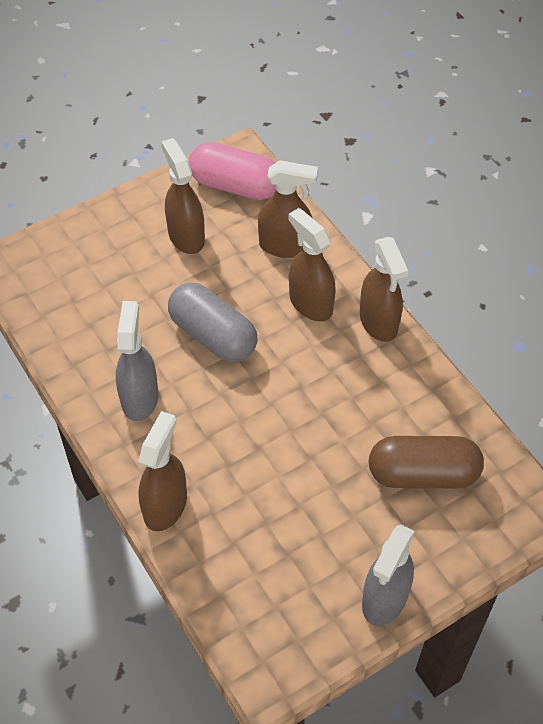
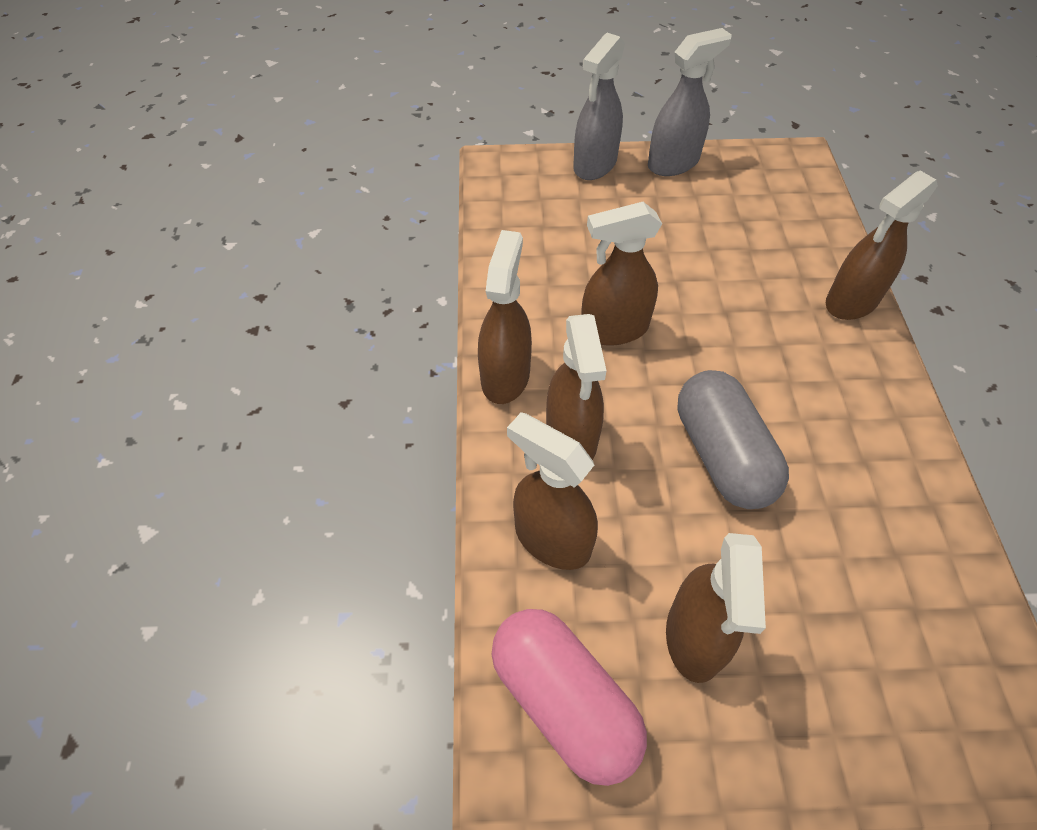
camera: 150 degrees left, 0 degrees up
(139, 398) = (849, 420): grey spray bottle -> grey spray bottle (595, 165)
(331, 391) = (613, 329): none -> brown spray bottle
(423, 474) = (574, 225): brown capsule -> none

